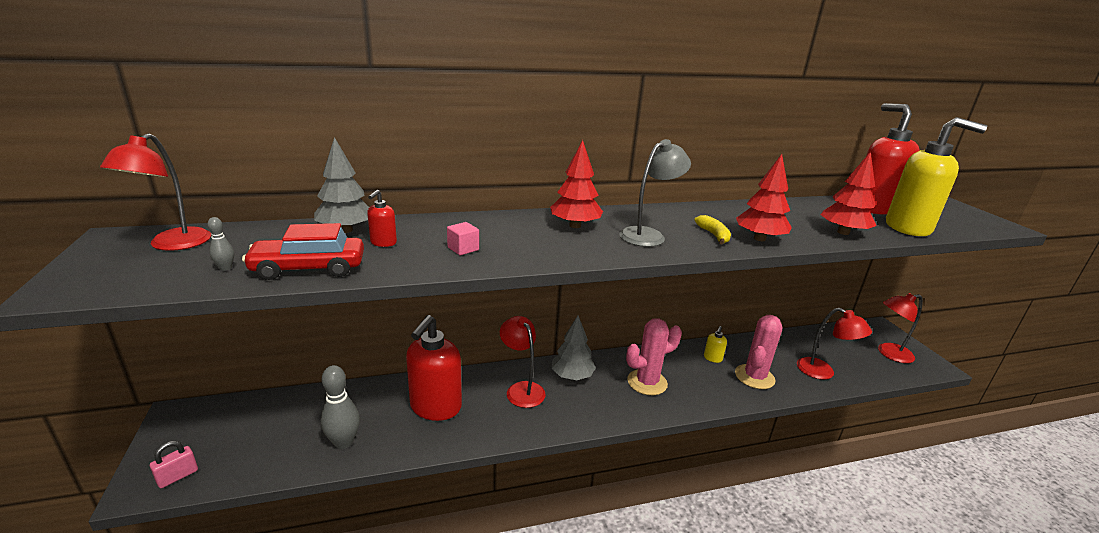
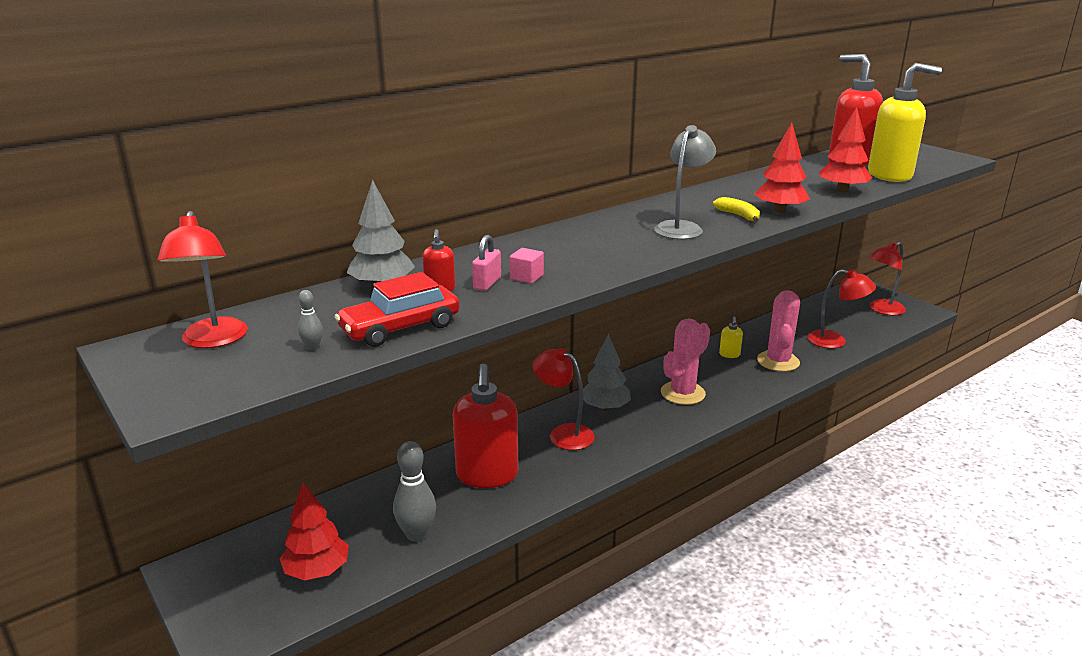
camera: 20 degrees left, 0 degrees up
(178, 476) = (258, 621): pink padlock -> pink padlock (487, 283)
(575, 225) = (605, 233): red tree -> red tree (317, 571)

